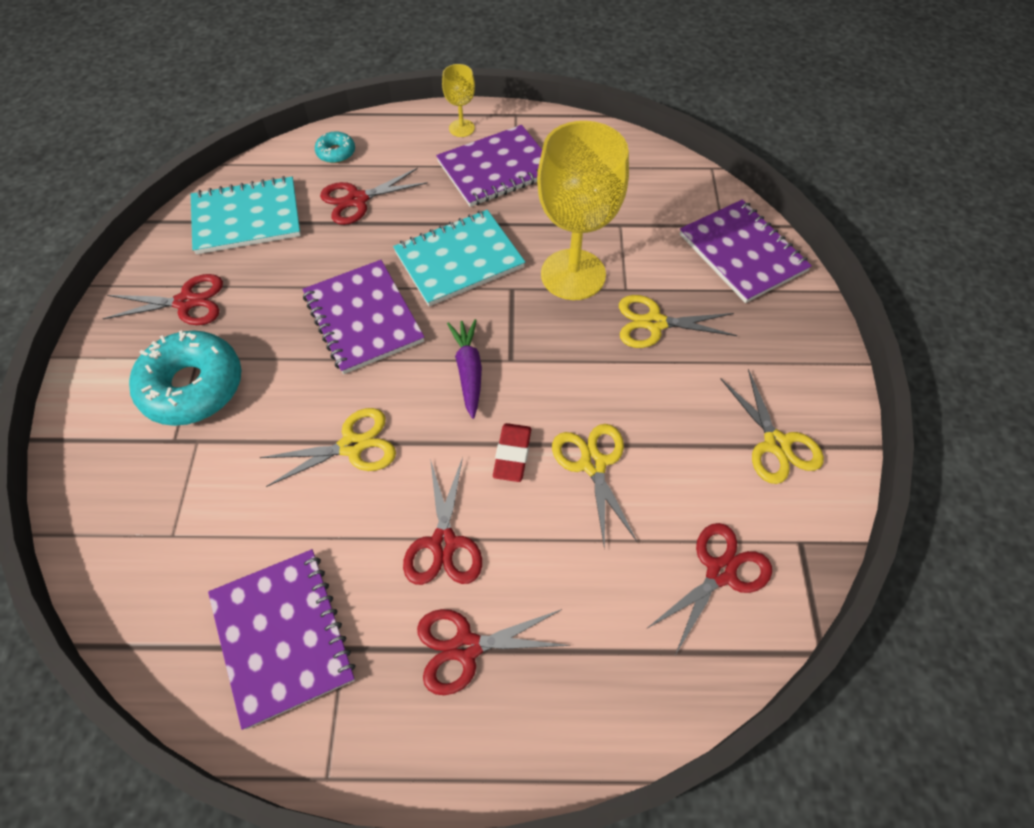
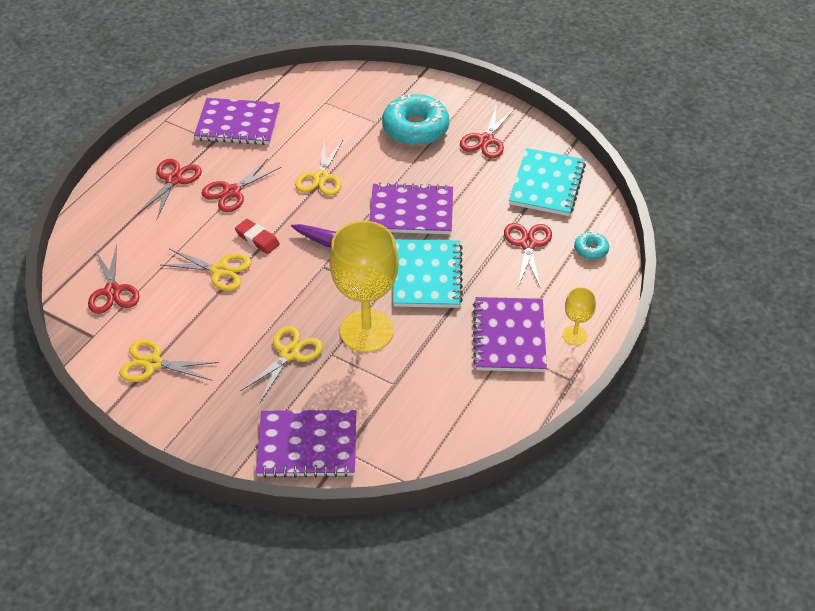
camera: 120 degrees right, 10 degrees down
(443, 543) = (232, 191): red scissors -> red scissors turned 75 degrees counterclockwise

